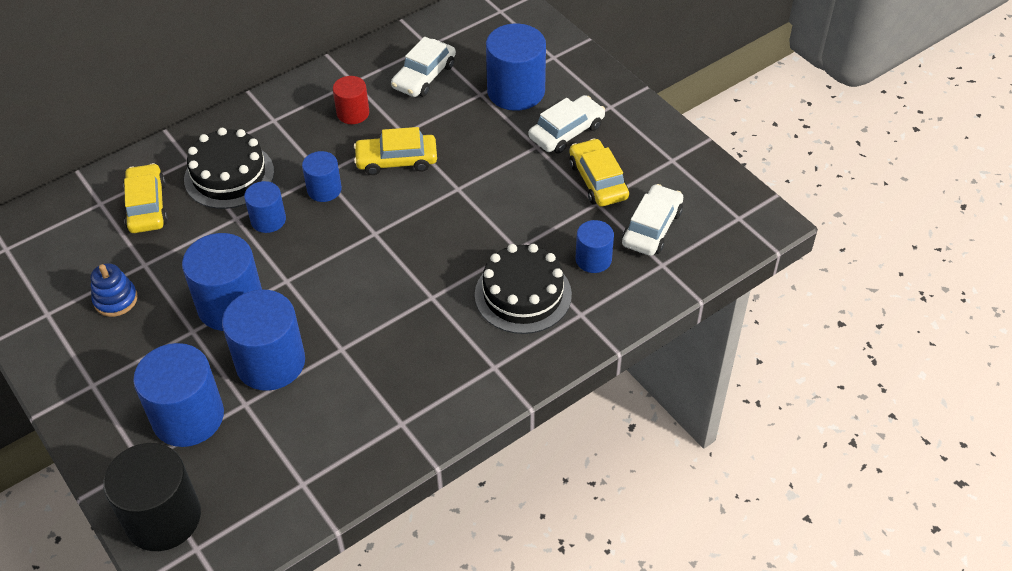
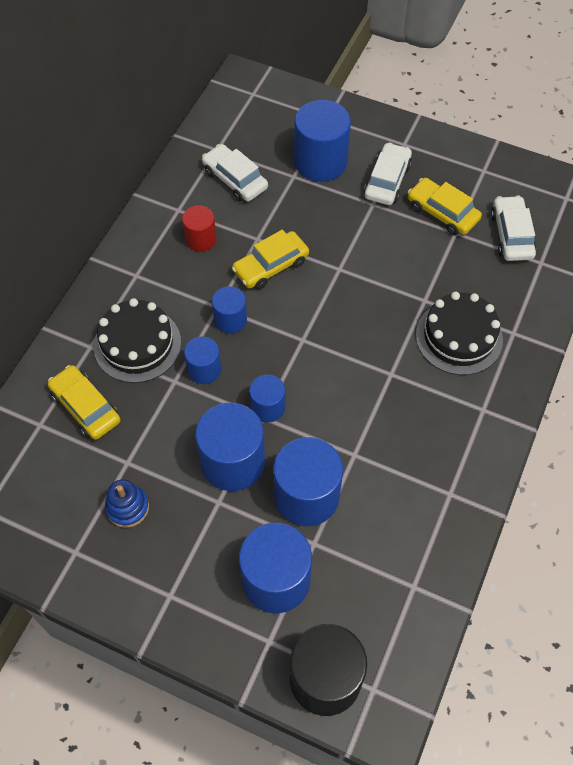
camera: 30 degrees left, 10 degrees up
(424, 76) = (235, 179): white car -> white car turned 135 degrees clockwise
(593, 259) = (488, 282): blue cylinder -> blue cylinder (267, 407)

